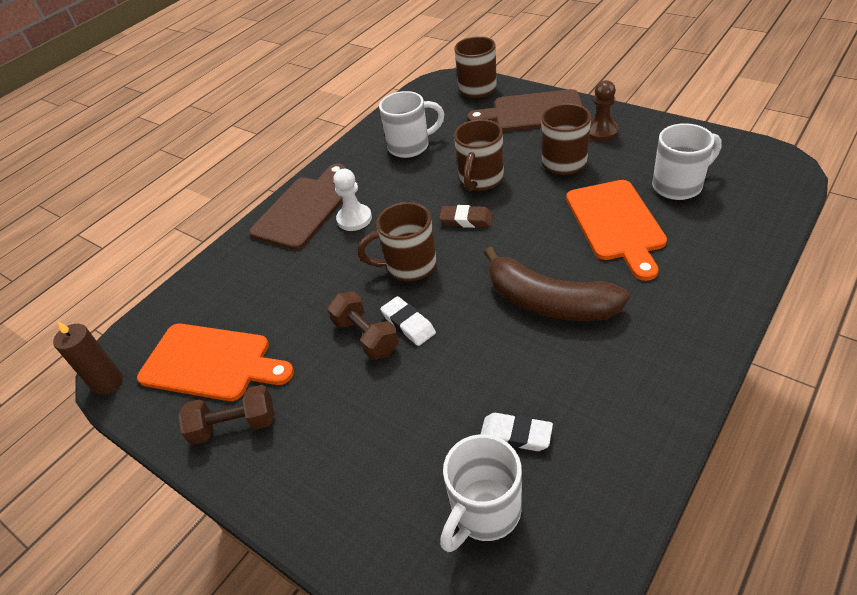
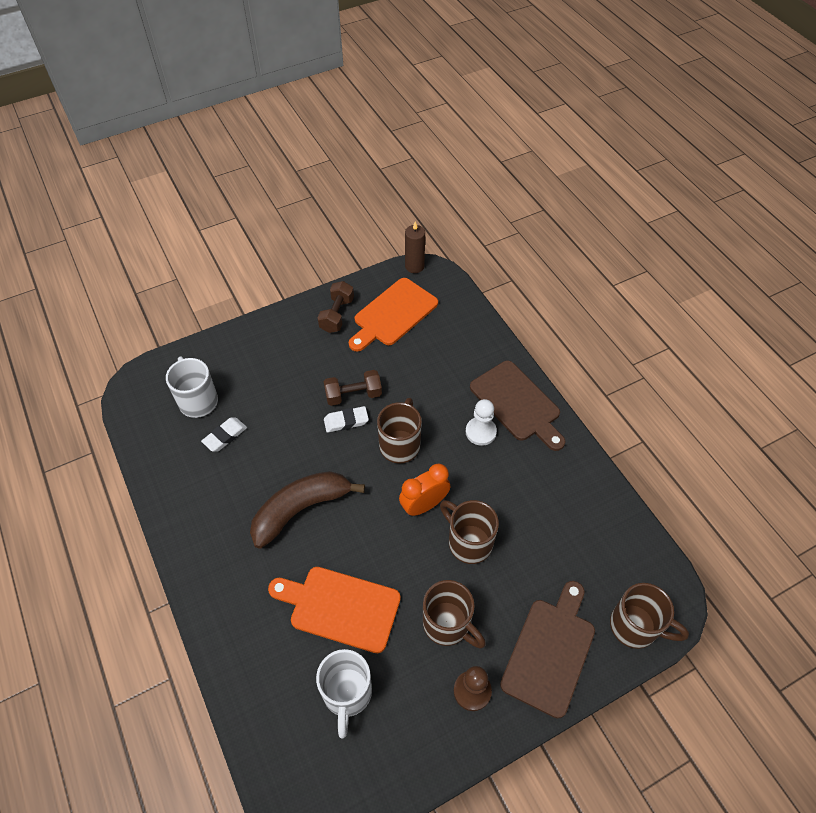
camera: 110 degrees right, 10 degrees up
(410, 146) = (560, 513): white mug -> none
(466, 220) = (424, 505): brown eraser -> orange clock

